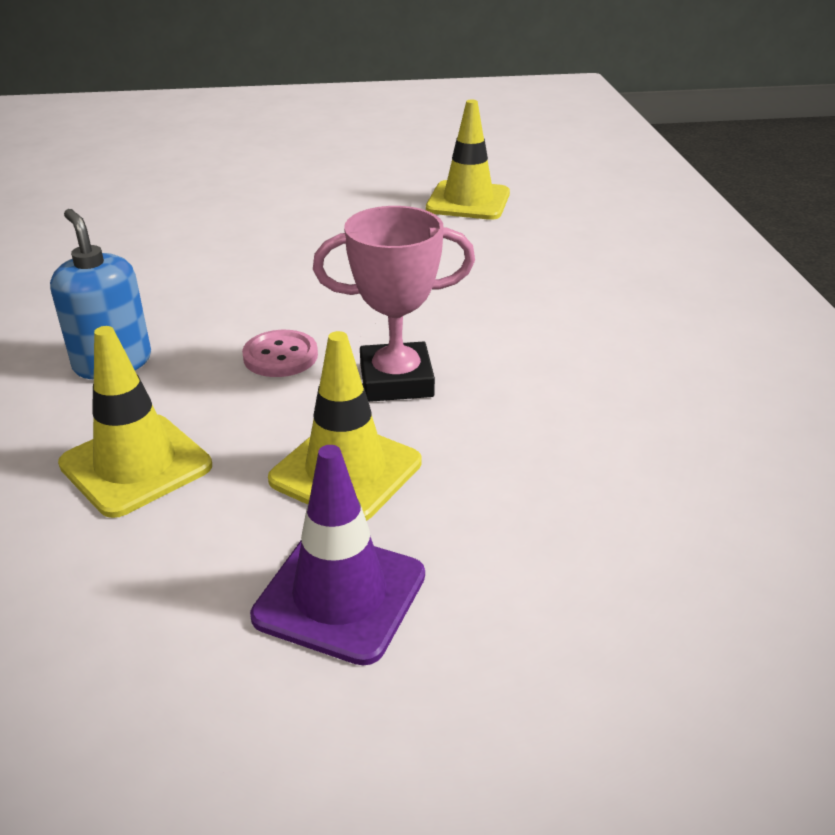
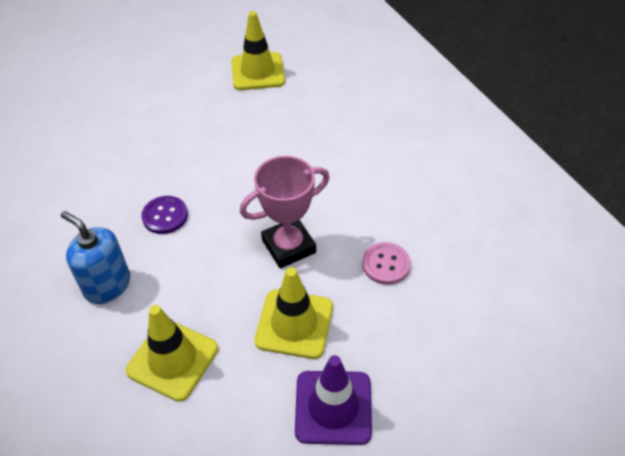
camera: 20 degrees left, 15 degrees up
(243, 311) = (165, 216): none -> purple button
(280, 356) = (210, 247): pink button -> pink button (386, 264)

